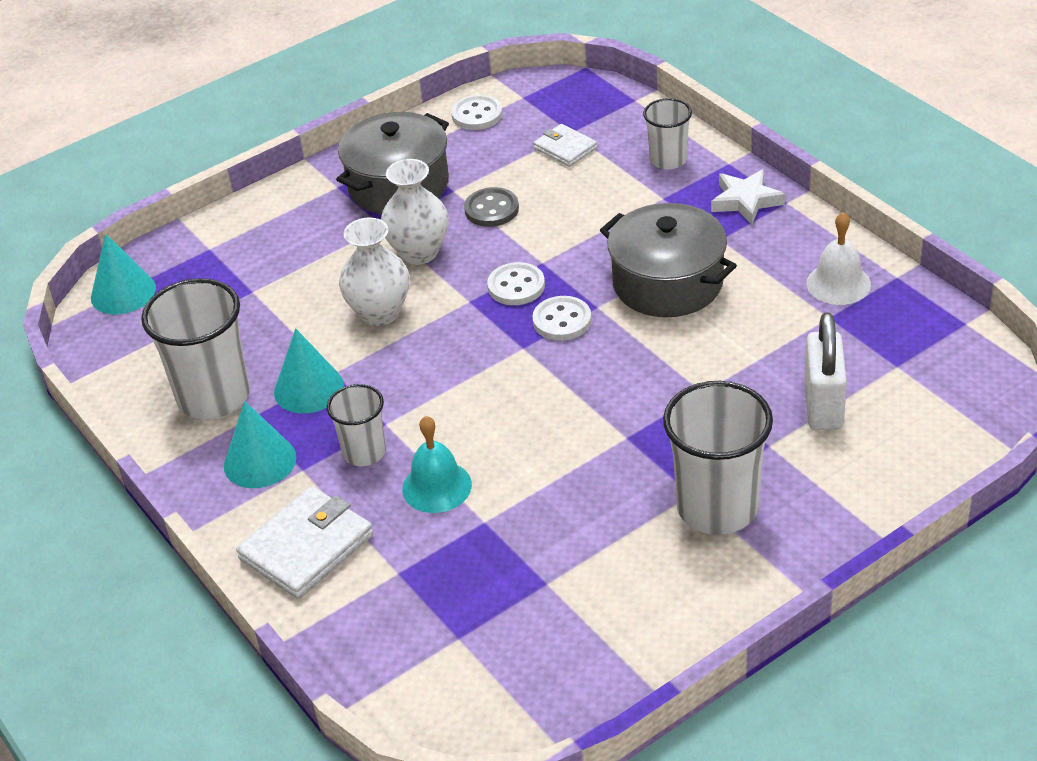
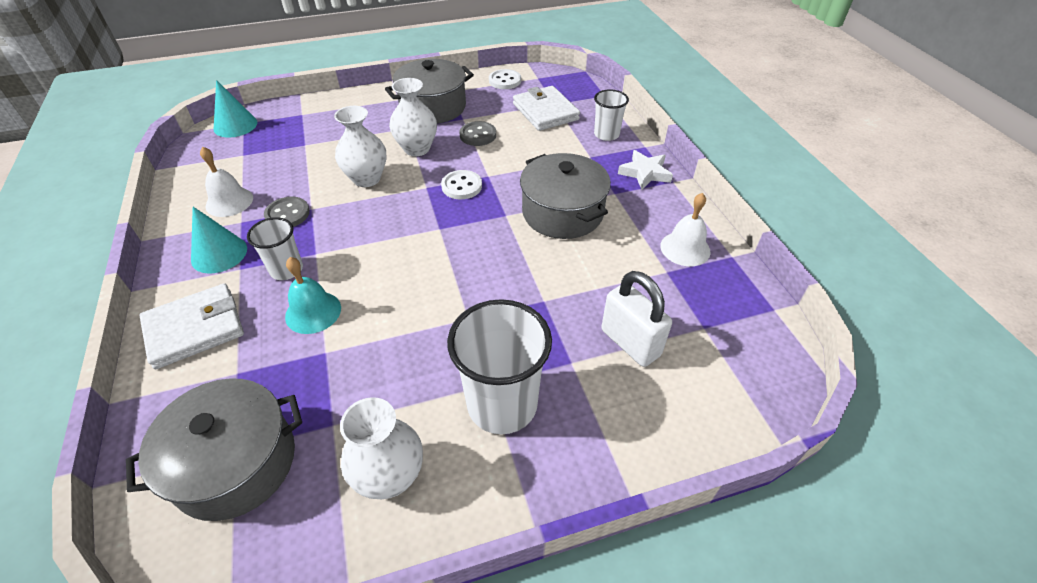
camera: 15 degrees right, 5 degrees up
(213, 396) = (229, 202): white cup -> white bell
(308, 388) = (287, 214): turquoise cone -> grey button
(469, 647) = (235, 463): none -> grey pot
(562, 320) = (476, 217): white button -> none
(565, 148) = (545, 112): white wallet -> white wallet, size x1.70
(642, 605) = (390, 477): none -> white vase
(823, 406) = (630, 343): white padlock -> white padlock turned 60 degrees counterclockwise

